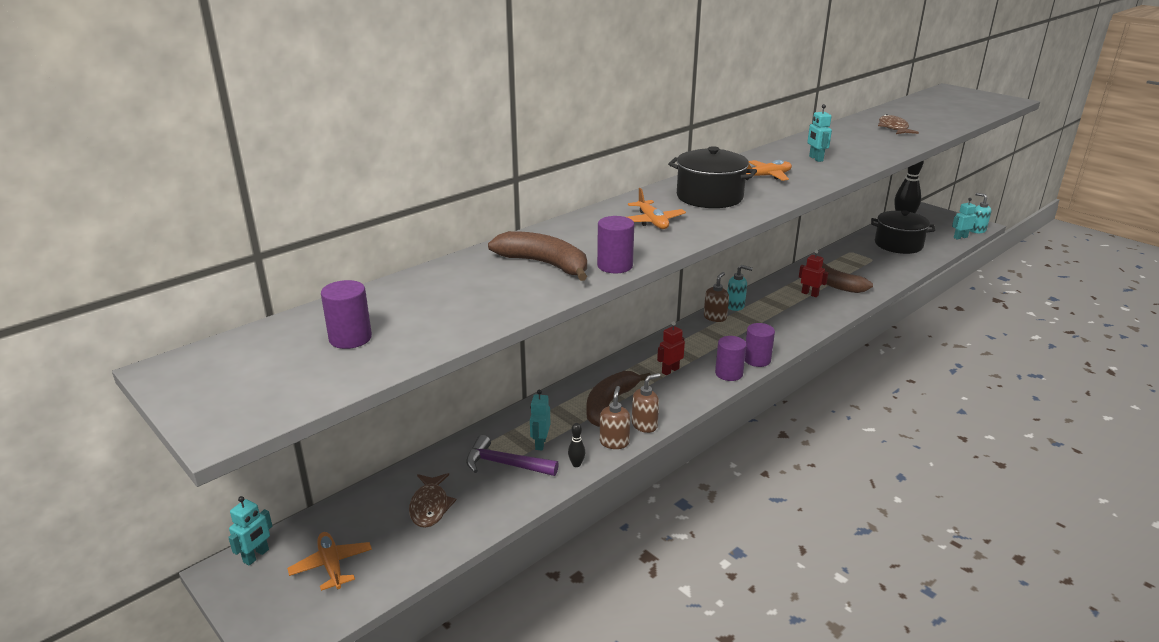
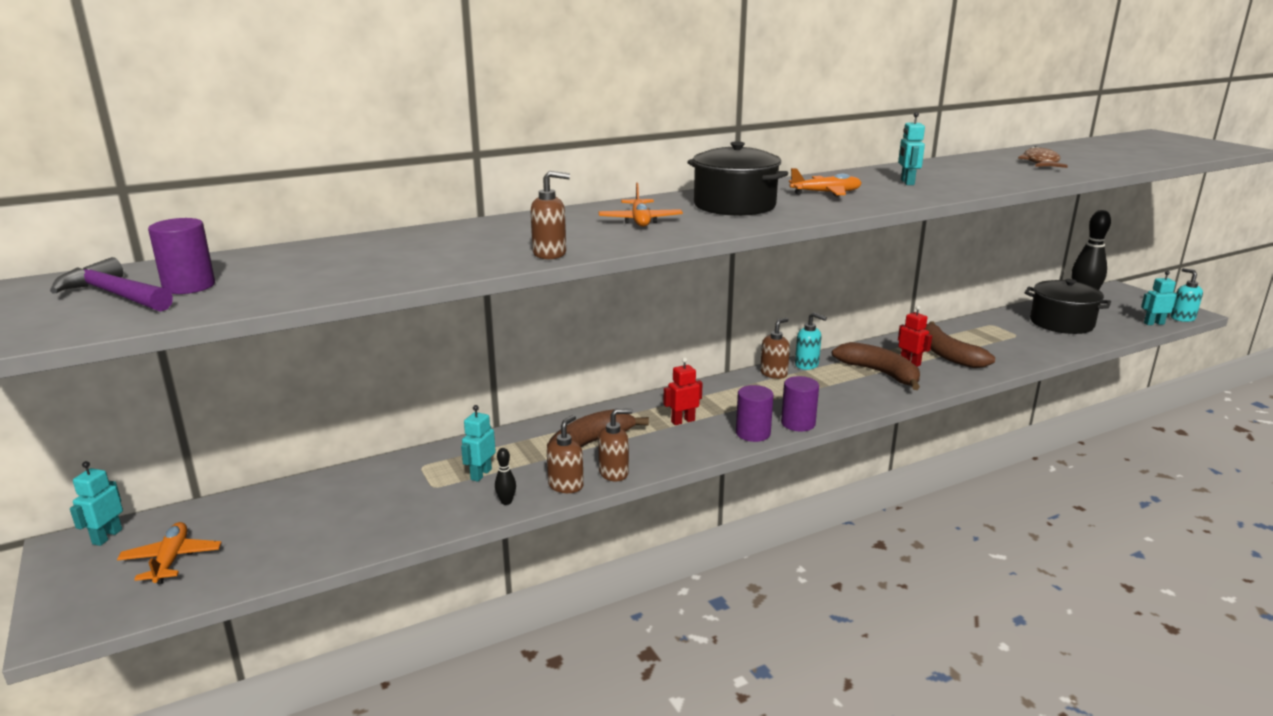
camera: 15 degrees right, 5 degrees down
(256, 556) = (107, 537): turquoise robot -> turquoise robot turned 150 degrees clockwise
(430, 506) = (316, 518): brown fish -> none
(505, 464) = (427, 489): purple hammer -> purple hammer (115, 295)
(544, 264) = (472, 246): brown banana -> brown banana (880, 373)
(615, 266) = (550, 254): purple cylinder -> brown soap dispenser

